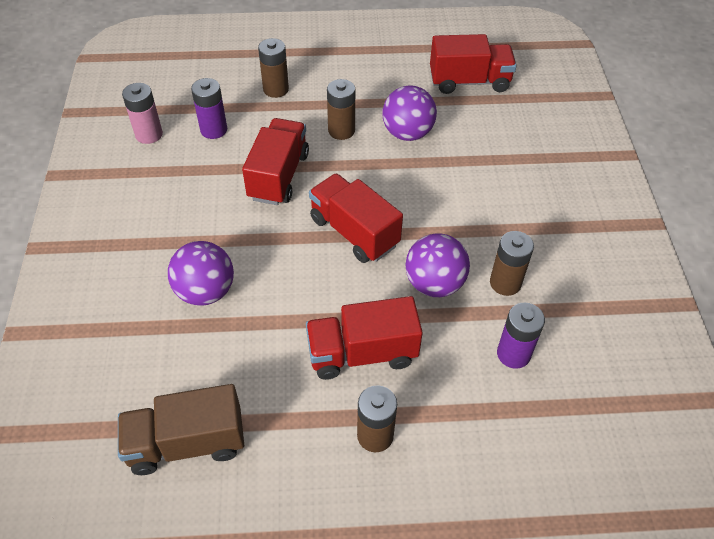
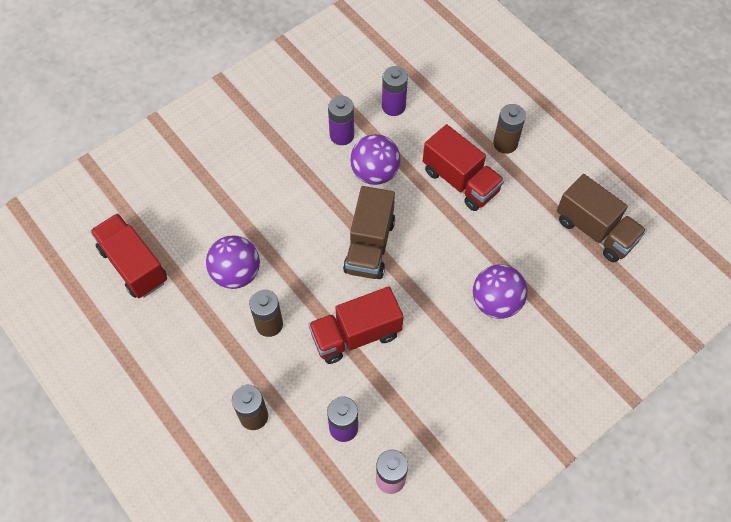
camera: 125 degrees left, 10 degrees up
(354, 232) = (369, 246): red truck -> brown truck
(505, 283) = (342, 135): brown battery -> purple battery

